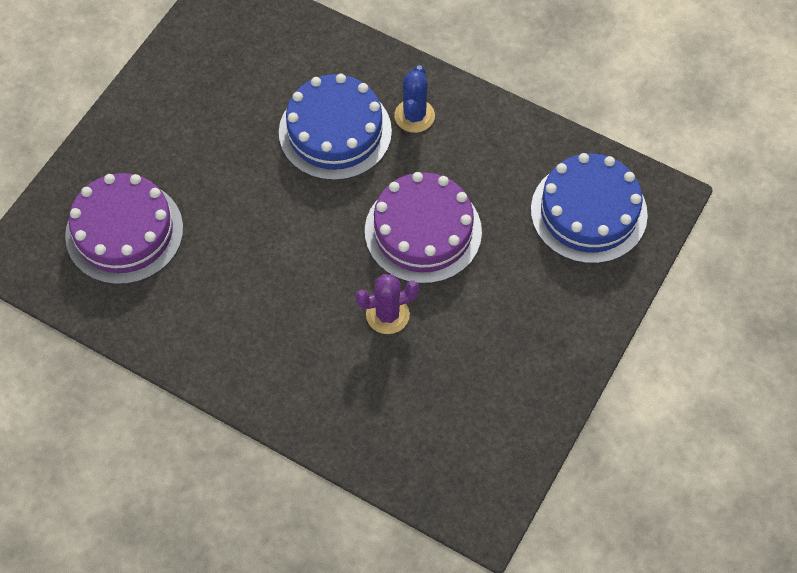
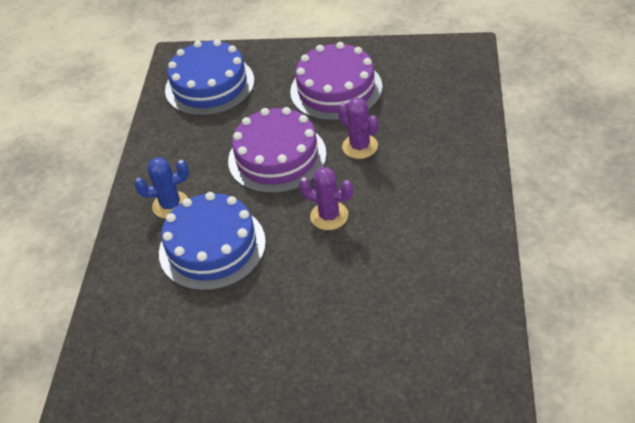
camera: 110 degrees left, 15 degrees down
(124, 232) = (402, 344): purple cake -> purple cake (336, 89)
(308, 242) = (329, 216): none -> purple cactus

